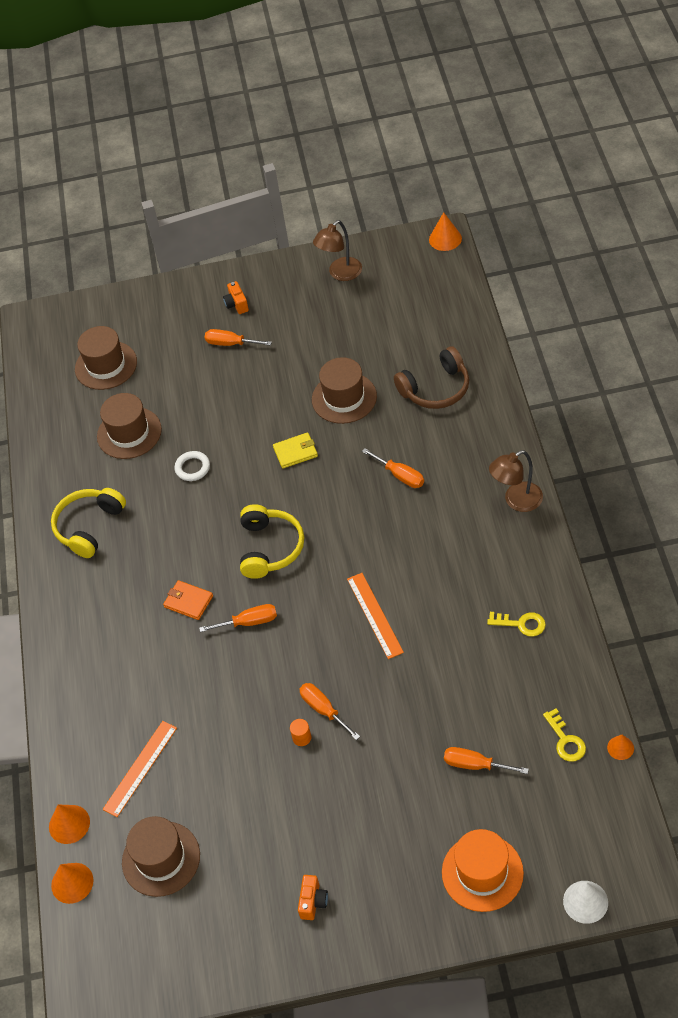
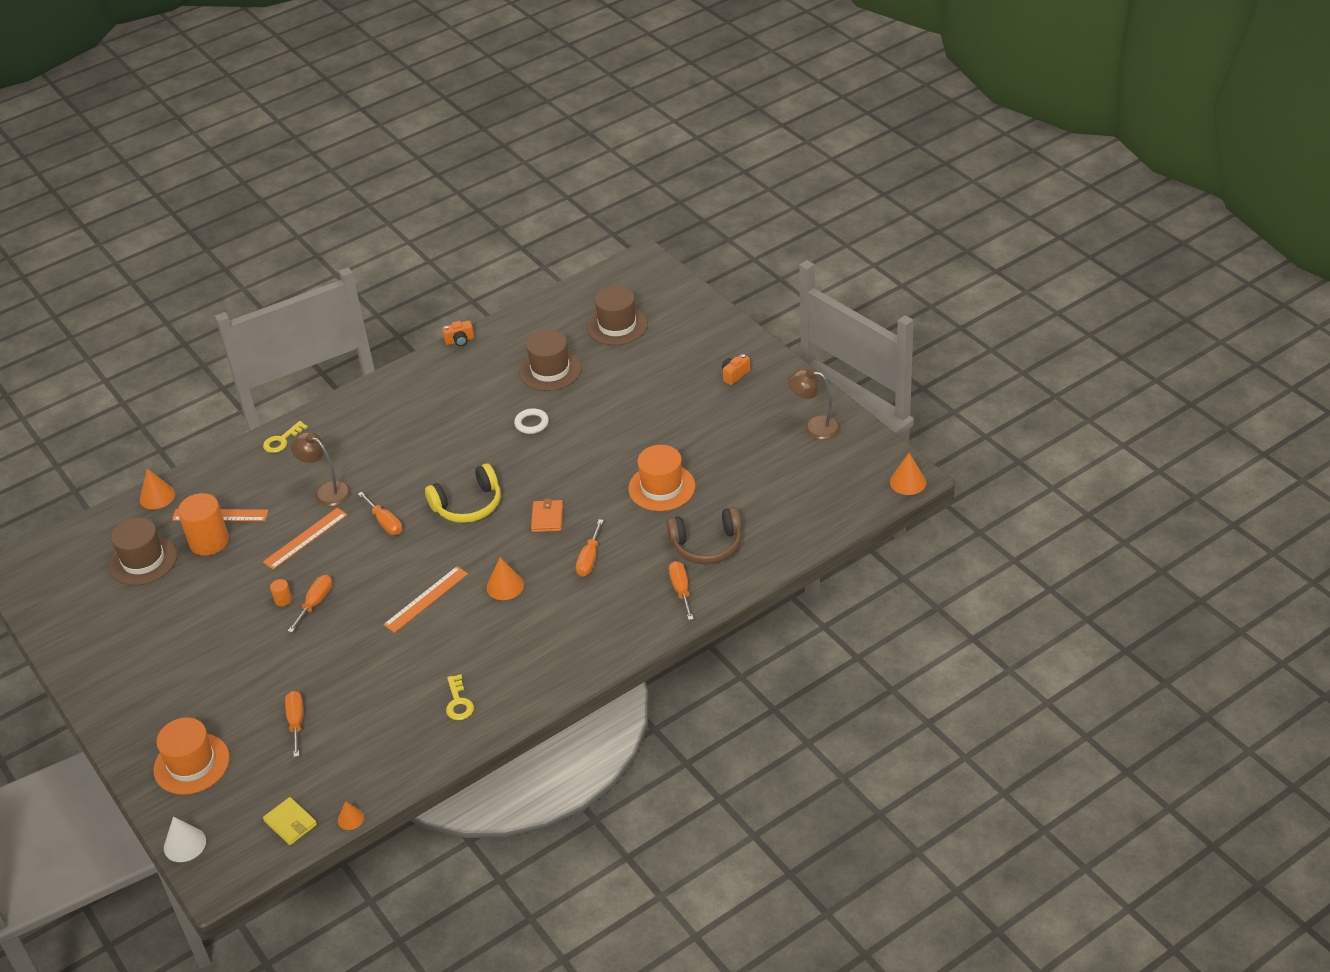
camera: 60 degrees right, 10 degrees down
(72, 883) = (107, 519): orange cone -> orange cone (505, 586)
(89, 526) = (440, 388): yellow headphones -> none
(173, 787) = (209, 541): none -> orange cylinder
(188, 601) = (390, 478): orange wallet -> orange wallet (547, 518)
(226, 697) = (305, 538): none -> orange ruler
(230, 343) = (685, 390): orange screwdriver -> orange screwdriver (681, 590)
(295, 452) = (582, 480): yellow wallet -> yellow wallet (290, 823)
(313, 902) = (132, 665): orange camera -> orange camera (460, 341)
(344, 398) = (661, 487): brown hat -> orange hat
(436, 389) = (707, 545): brown headphones -> brown headphones turned 45 degrees counterclockwise
(516, 501) = (599, 650): brown lamp -> brown lamp (327, 491)
(565, 740) = (344, 776): yellow key -> yellow key (282, 440)

